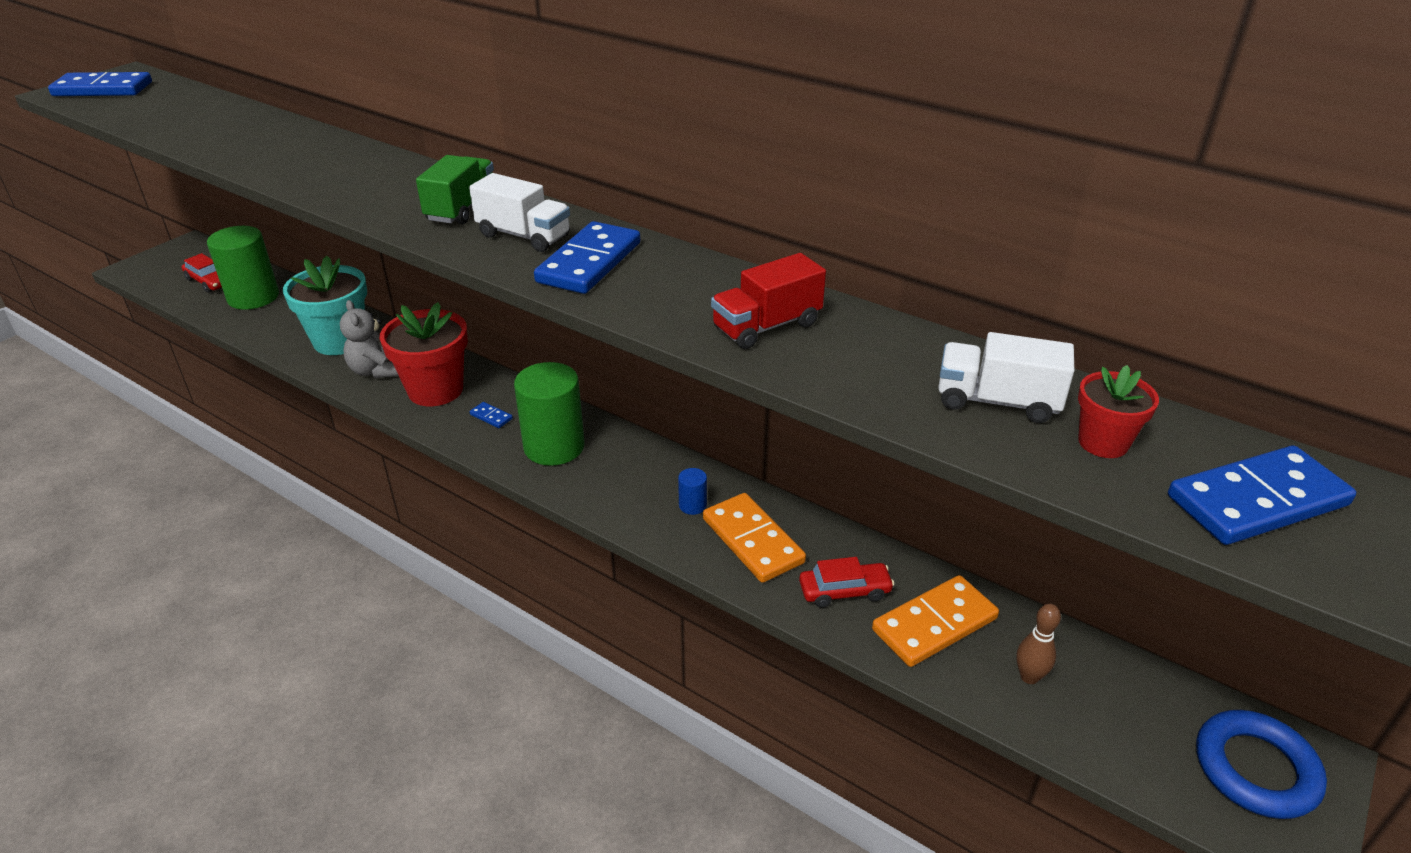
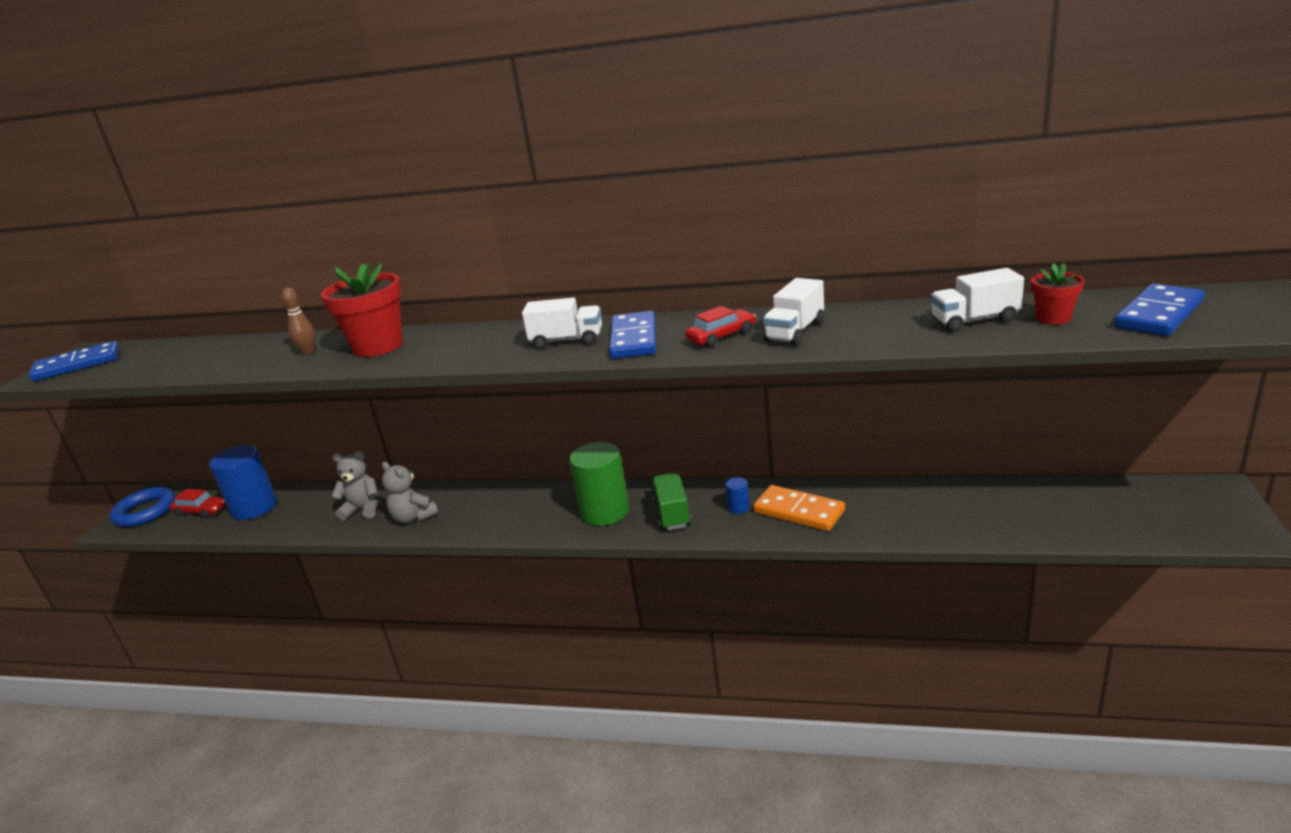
camera: 20 degrees left, 10 degrees down
(253, 297) = (254, 507): green cylinder -> blue cylinder
(339, 341) = (363, 509): turquoise flower pot -> grey teddy bear
(435, 390) = (476, 511): red flower pot -> red flower pot (378, 346)
(461, 208) = (499, 341): green truck -> green truck (672, 513)
(491, 417) = (538, 511): blue domino -> none
(767, 326) = (795, 332): red truck -> white truck
(844, 591) = (884, 515): red car -> red car (721, 336)
(934, 624) = (955, 510): orange domino -> none
(1029, 677) = (1036, 514): brown bowling pin -> brown bowling pin (308, 352)
(1255, 769) = (1195, 506): blue ring -> blue ring (145, 511)

